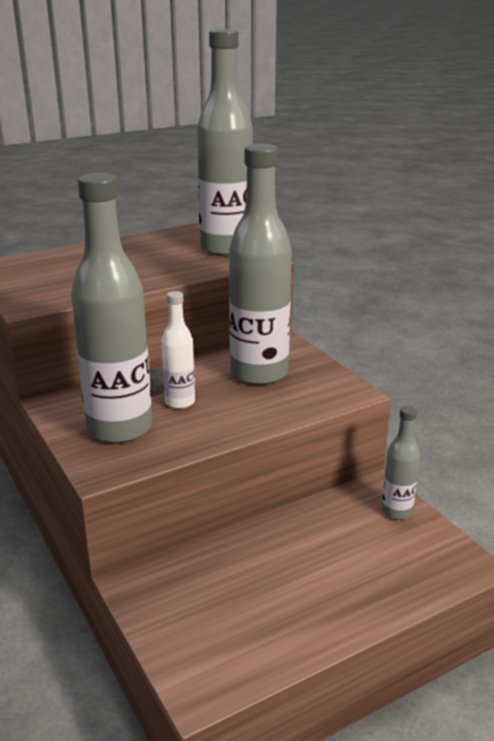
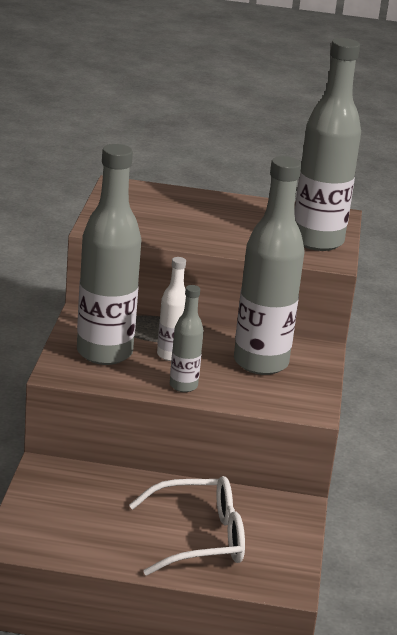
camera: 35 degrees right, 0 degrees up
(350, 565) = (200, 538): none -> white glasses
(396, 511) = (288, 528): grey bottle -> grey bottle (183, 386)

